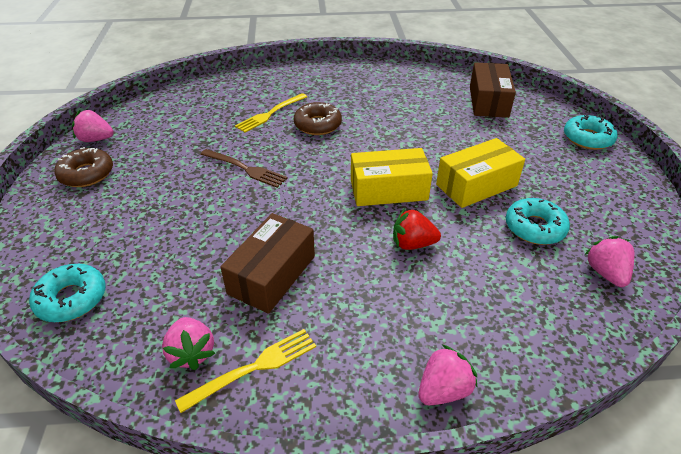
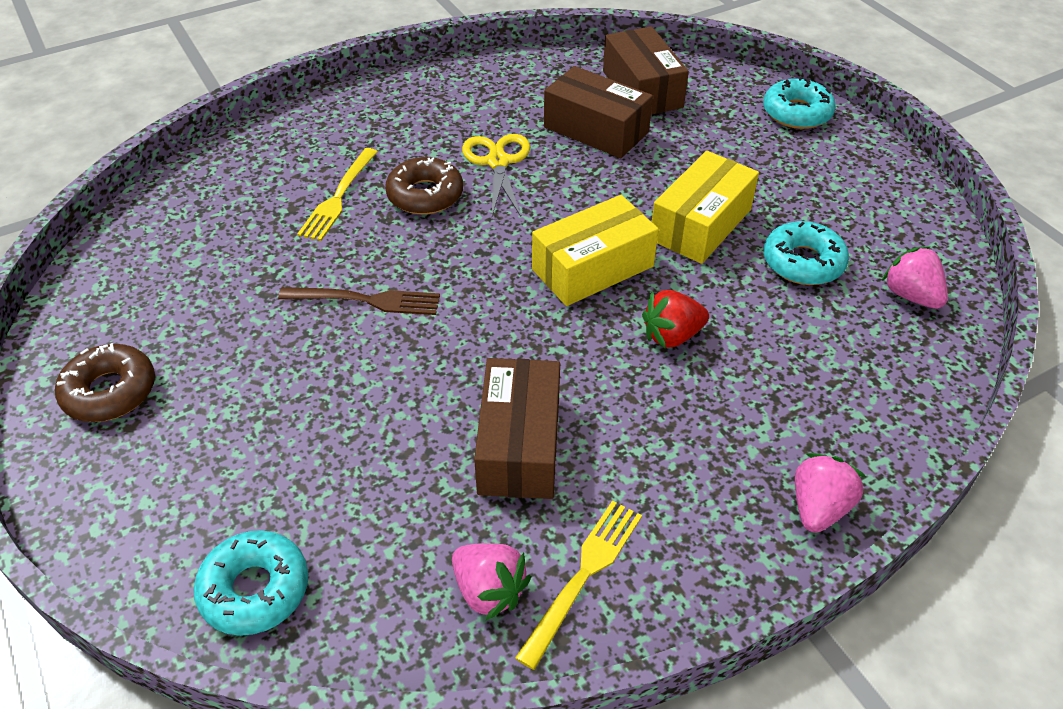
camera: 25 degrees left, 5 degrees up
(96, 139) = (75, 328): pink strawberry -> none
(371, 118) = (498, 162): none -> yellow scissors
(443, 116) = (596, 130): none -> brown box

